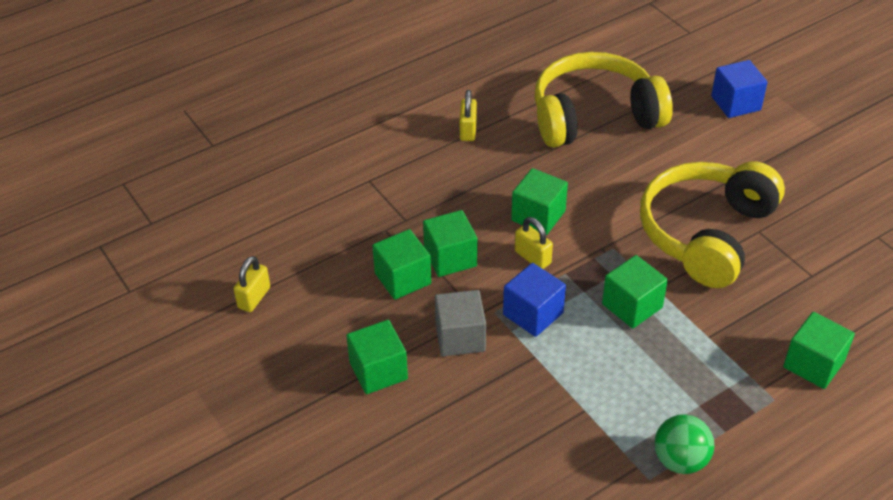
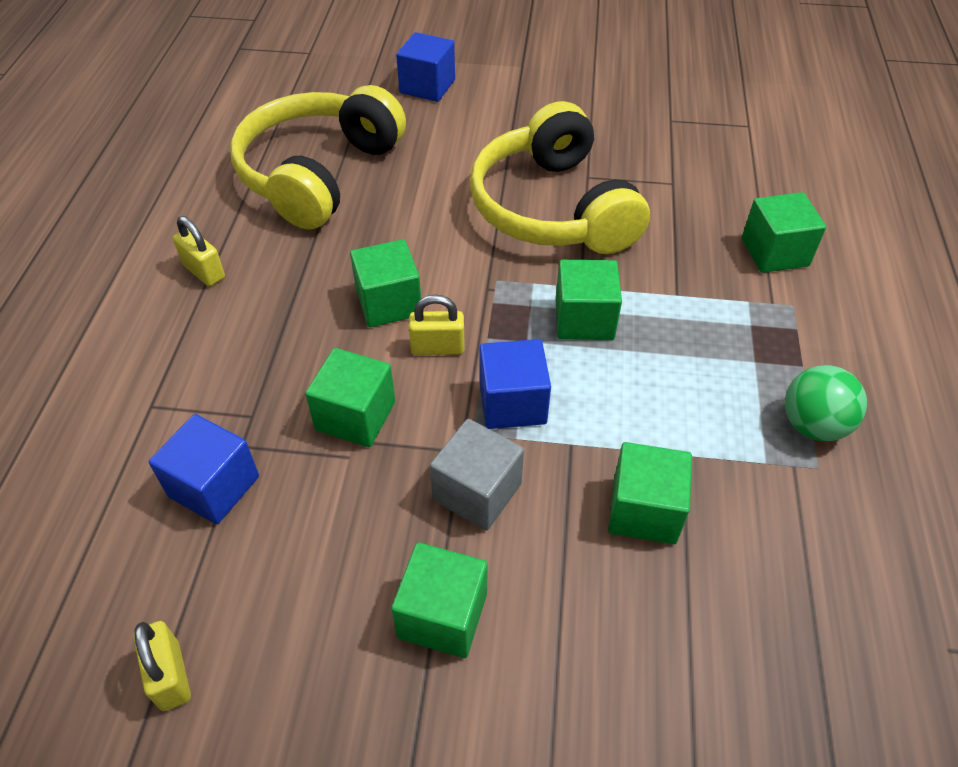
camera: 50 degrees left, 5 degrees up
(353, 238) = (214, 486): none -> blue cube
(402, 278) = (332, 483): green cube -> green cube (644, 510)

